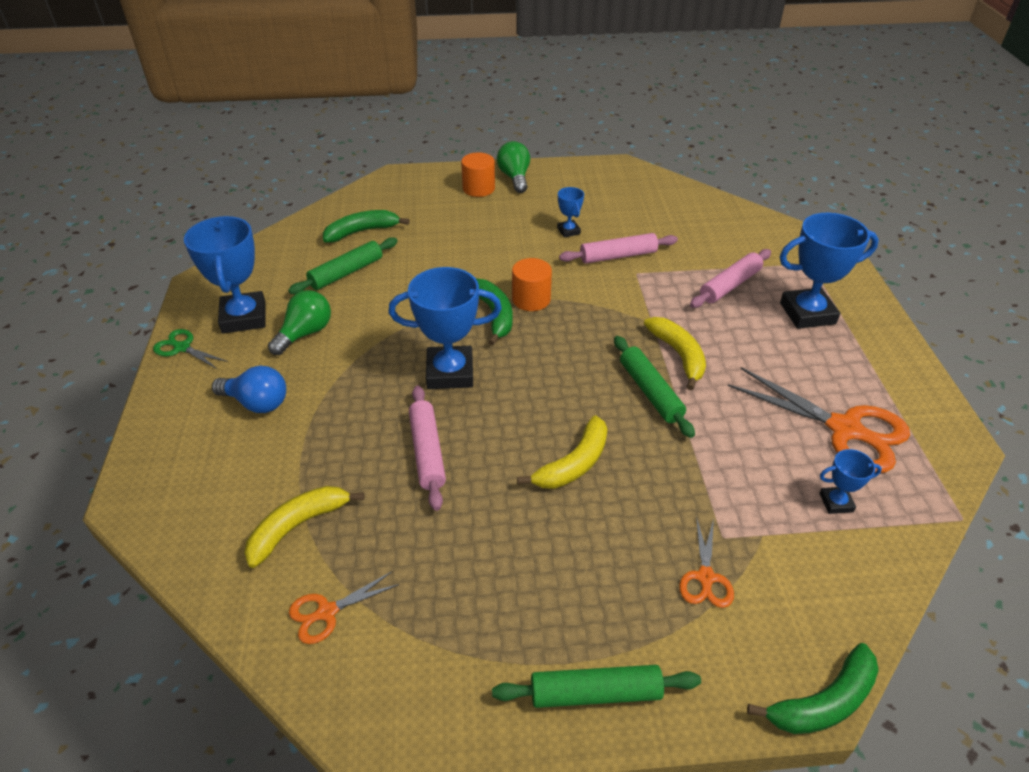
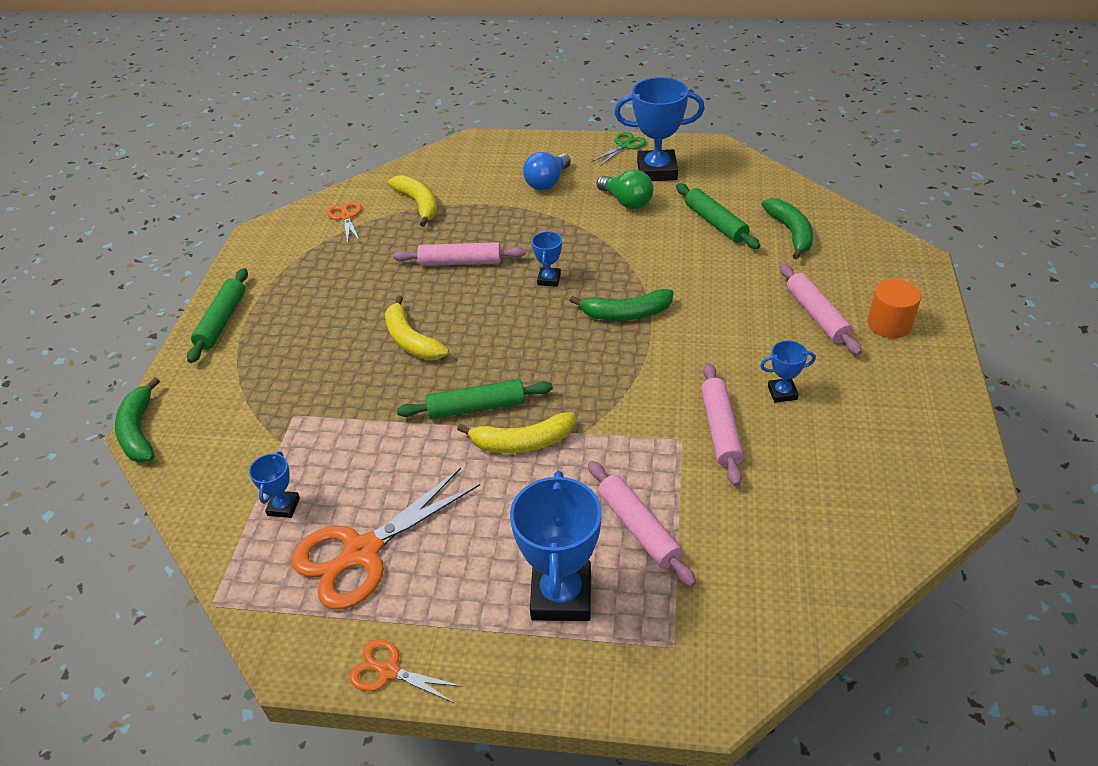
camera: 105 degrees right, 0 degrees up
(450, 373) = (549, 279): blue trophy -> blue trophy, size x0.49
(475, 218) = (817, 315): none -> pink rolling pin
(515, 178) = (921, 360): green light bulb -> none
(531, 299) = (646, 343): orange cylinder -> none
(705, 578) = (265, 395): orange scissors -> orange scissors (388, 671)

